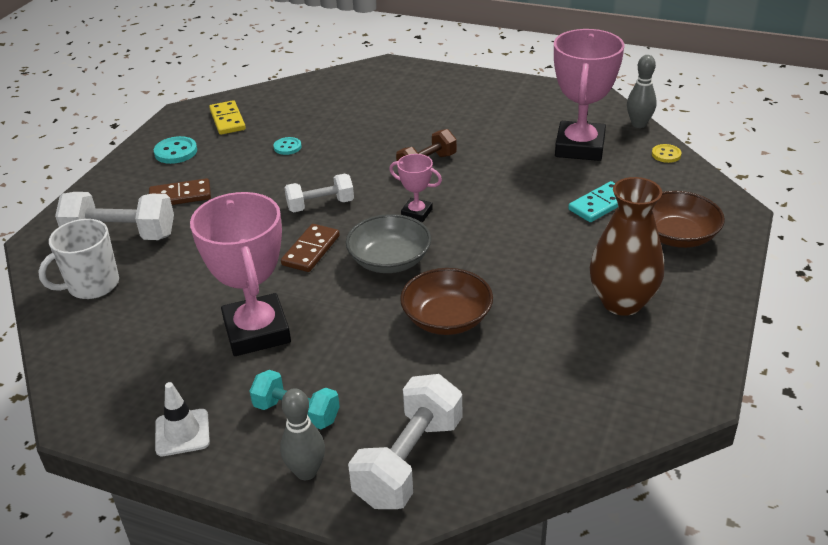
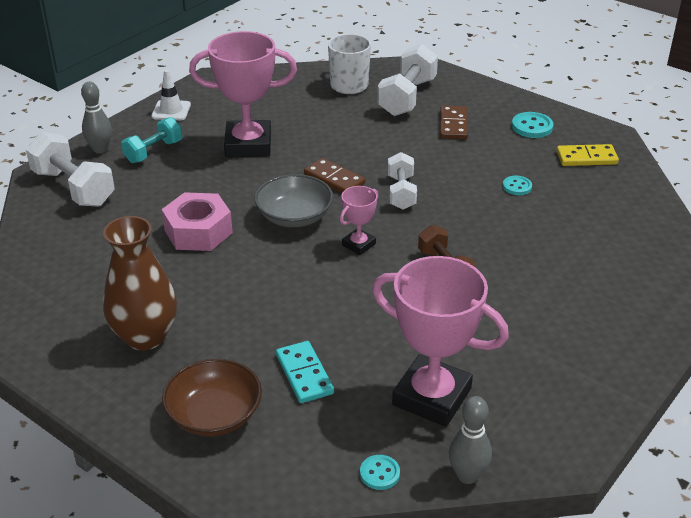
camera: 105 degrees right, 0 degrees up
(447, 319) = (198, 231): brown bowl -> pink nut
(666, 154) = (379, 473): yellow button -> turquoise button

